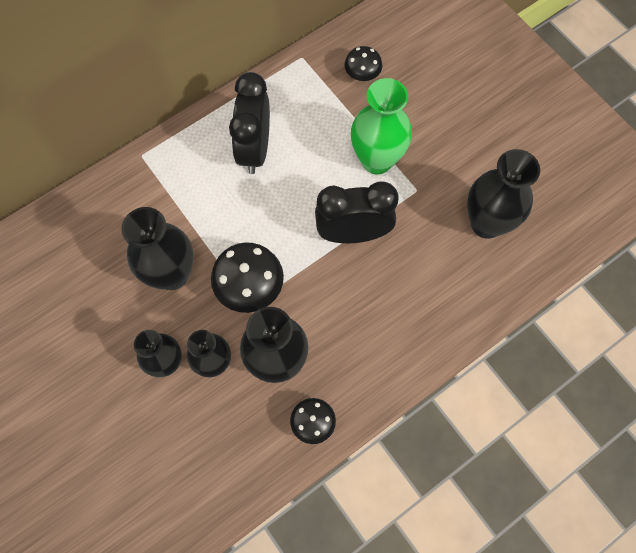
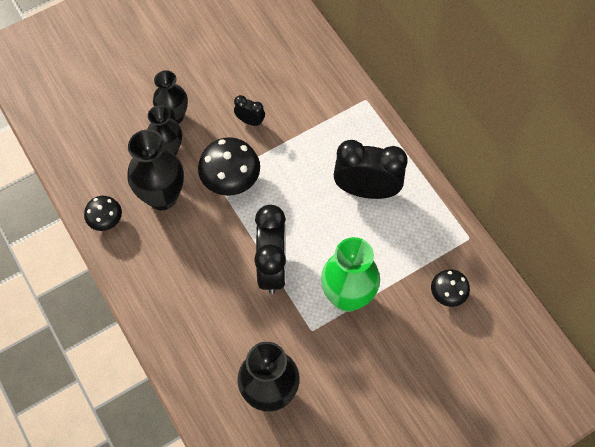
camera: 95 degrees right, 5 degrees down
(172, 274) = (250, 121): black vase -> black clock

